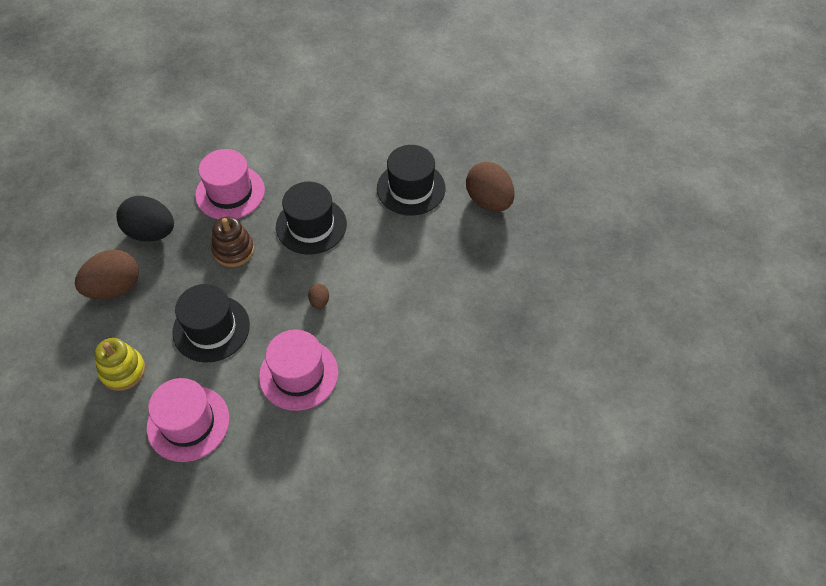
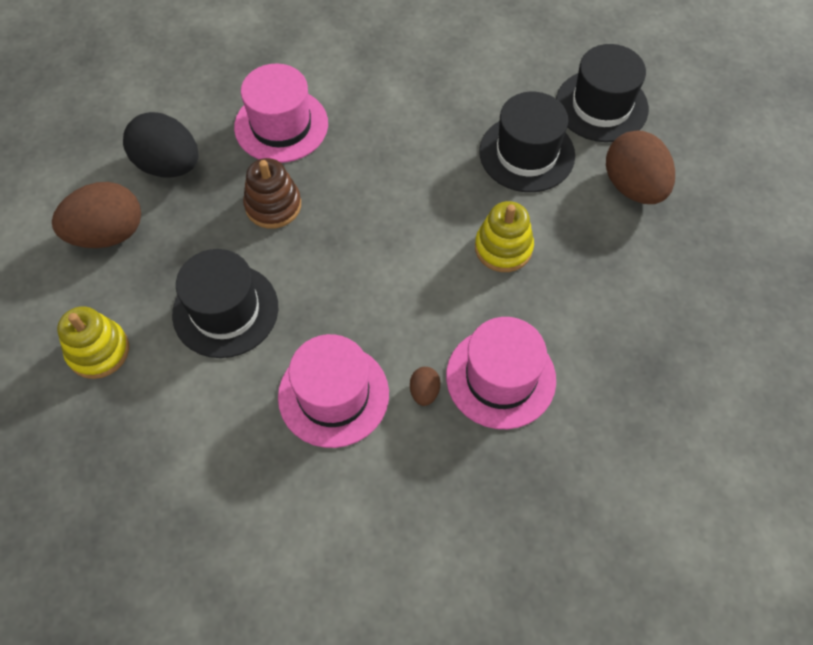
camera: 10 degrees right, 5 degrees up
(188, 423) = (172, 440): pink hat -> pink hat (500, 377)
(311, 225) = (382, 186): black hat -> black hat (601, 106)
(319, 302) = (378, 295): brown egg -> brown egg (424, 392)
(403, 256) = (503, 248): none -> yellow stacking toy

